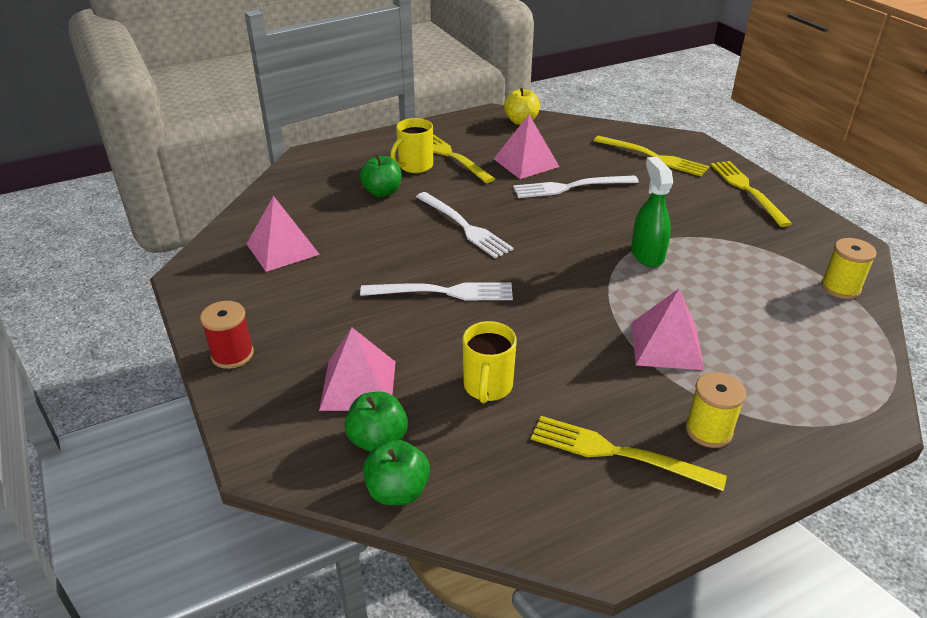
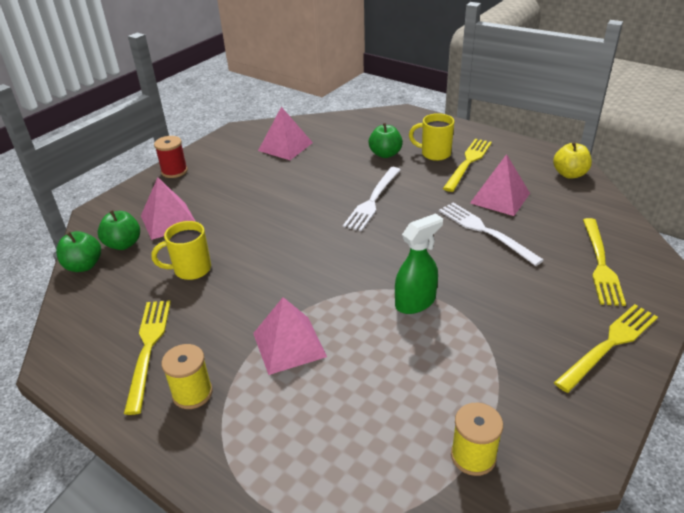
camera: 65 degrees right, 0 degrees up
(443, 292) = (283, 219): white fork -> none

